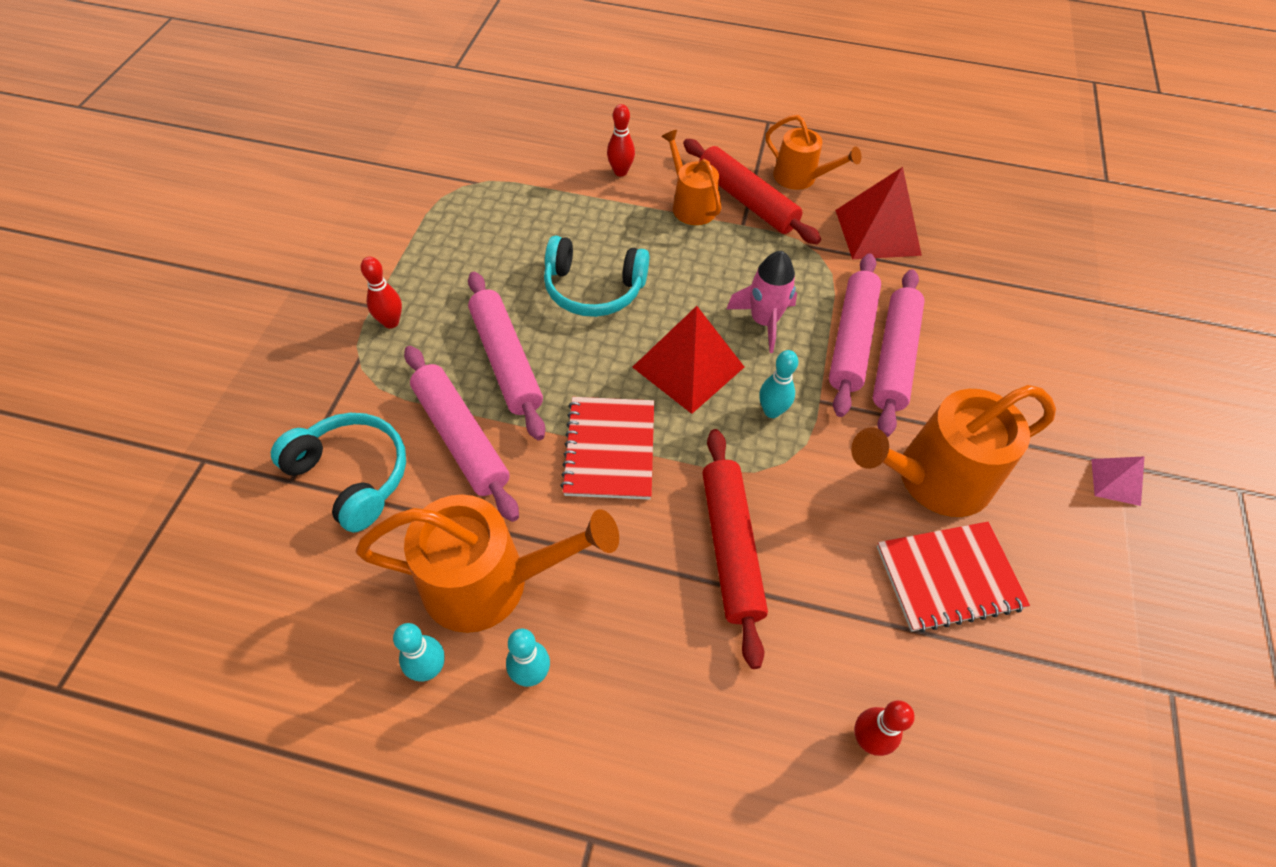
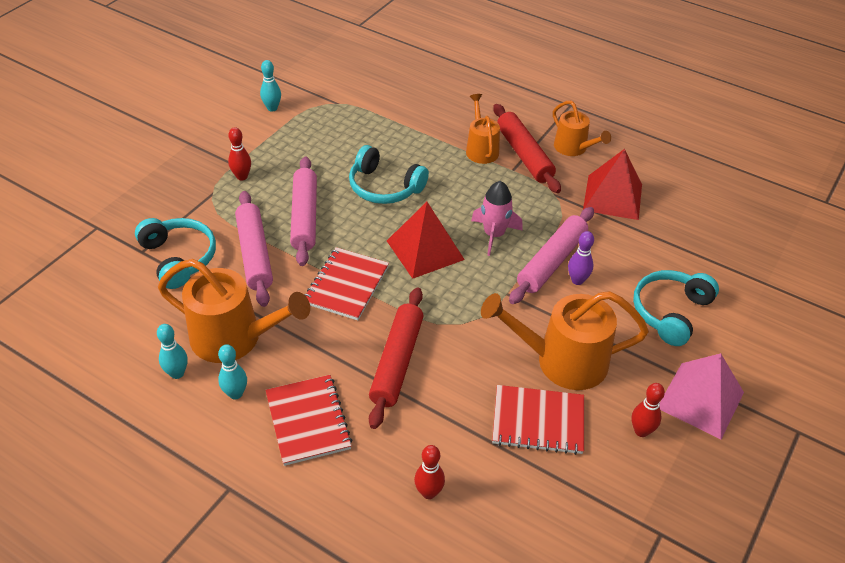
camera: 20 degrees right, 10 degrees down
(620, 172) = (441, 117): red bowling pin -> red bowling pin (641, 431)
(653, 683) = (308, 421): none -> red notebook
(772, 411) = (469, 291): turquoise bowling pin -> turquoise bowling pin (272, 108)
(894, 358) = (577, 280): pink rolling pin -> purple bowling pin
(1021, 371) = (670, 312): none -> turquoise headphones
(1115, 482) = (700, 400): pink pyramid -> pink pyramid, size x1.96

